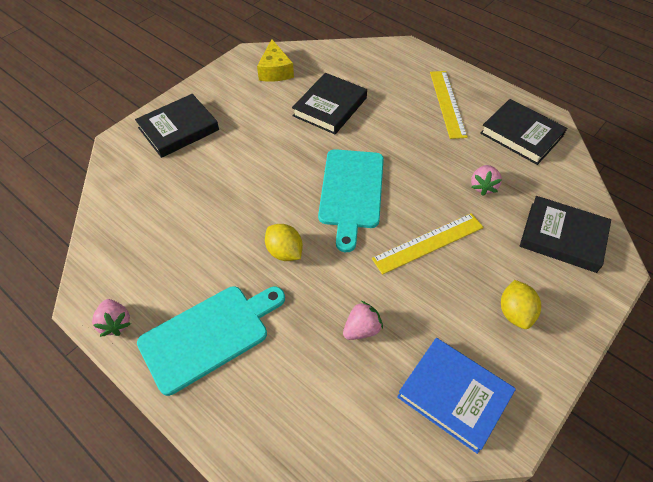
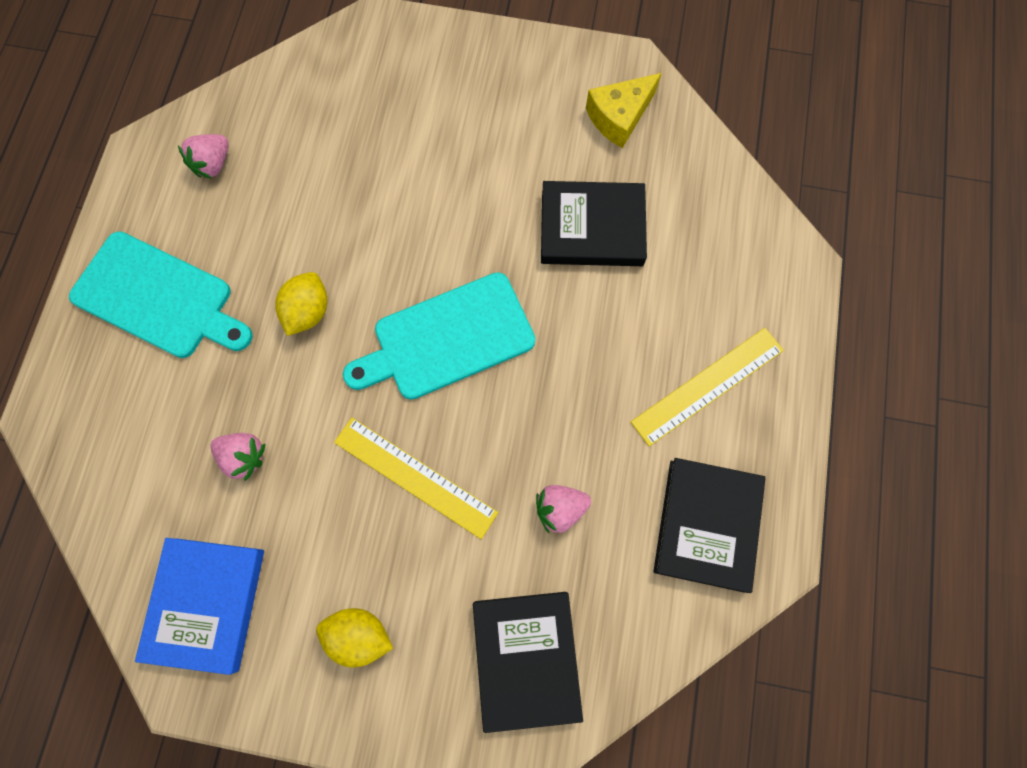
camera: 60 degrees right, 20 degrees up
(115, 323) = (129, 197): pink strawberry -> pink strawberry (213, 164)
(178, 129) = (433, 73): black book -> none
(515, 313) = (359, 634): yellow lemon -> yellow lemon turned 45 degrees clockwise

